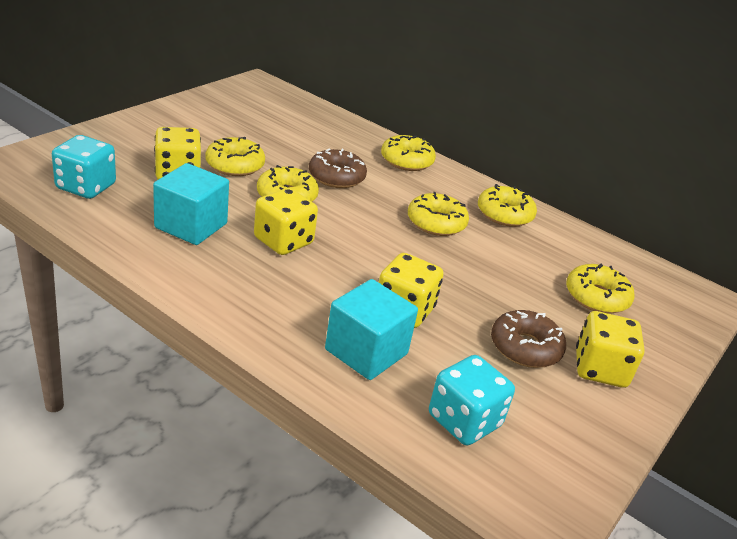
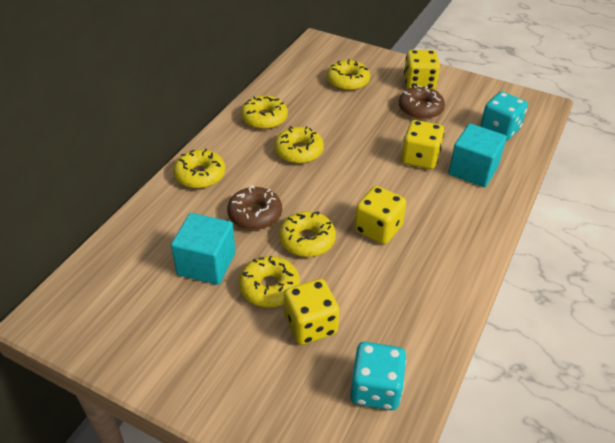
camera: 95 degrees left, 10 degrees up
(191, 226) = (392, 289): turquoise cube -> turquoise cube (206, 264)

